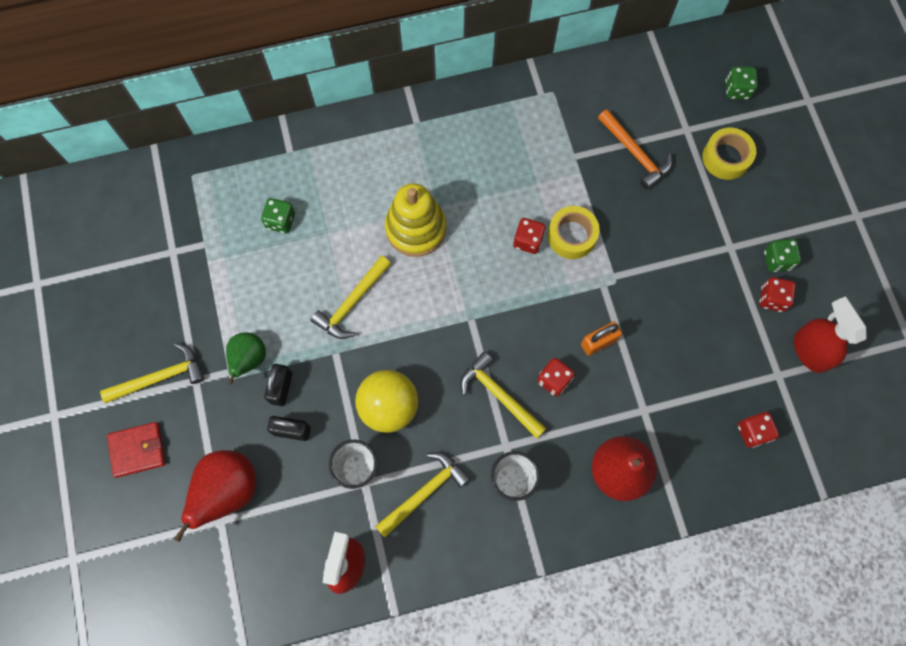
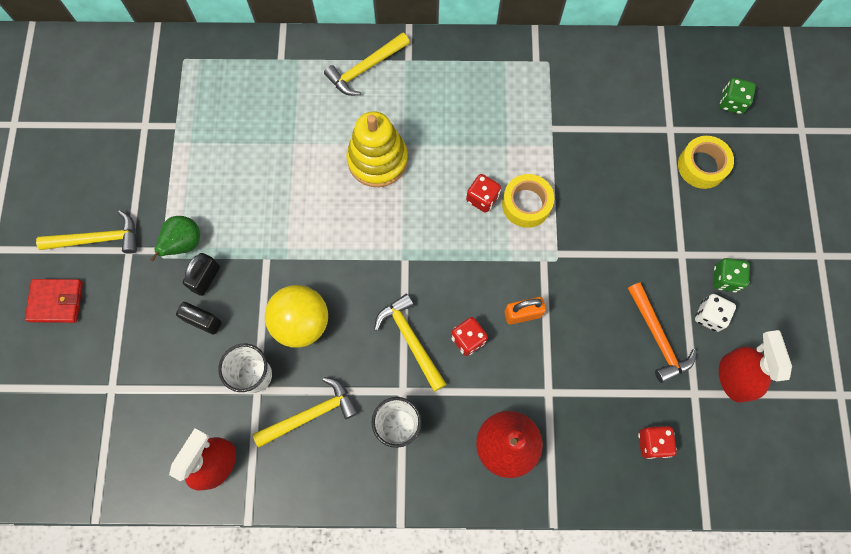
camera: 15 degrees right, 0 degrees up
(228, 490) = (127, 362): red pear -> none
(280, 221) = (252, 121): green dice -> none
(352, 303) = (296, 215): yellow hammer -> yellow hammer (365, 68)
(635, 154) = (612, 140): orange hammer -> orange hammer (657, 338)
(772, 299) = (709, 316): red dice -> white dice

